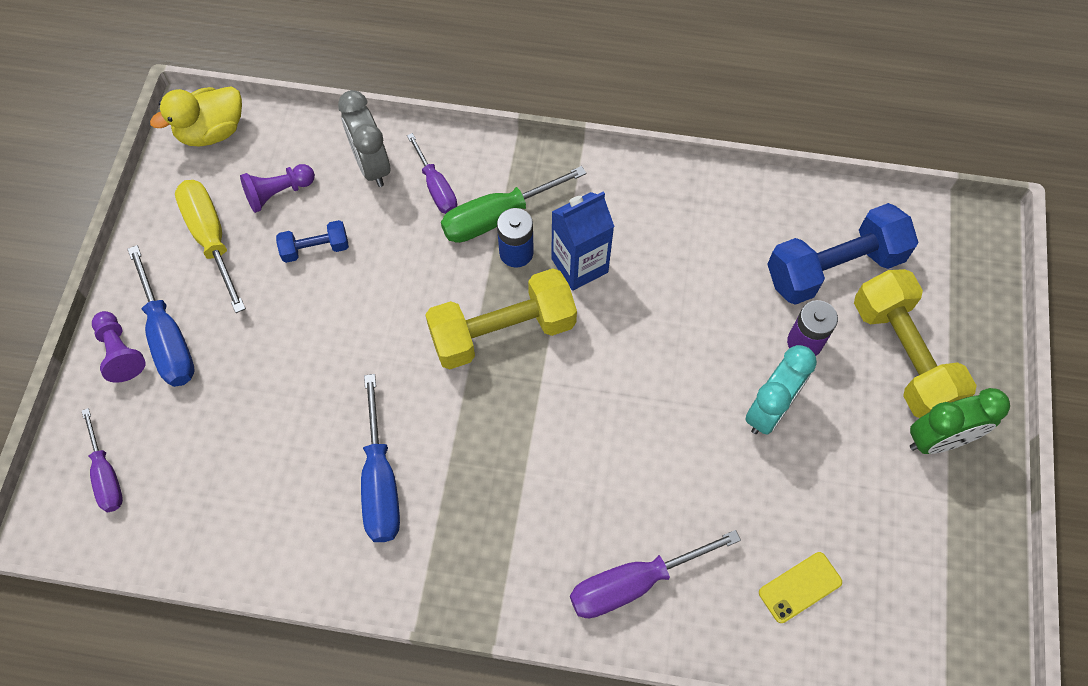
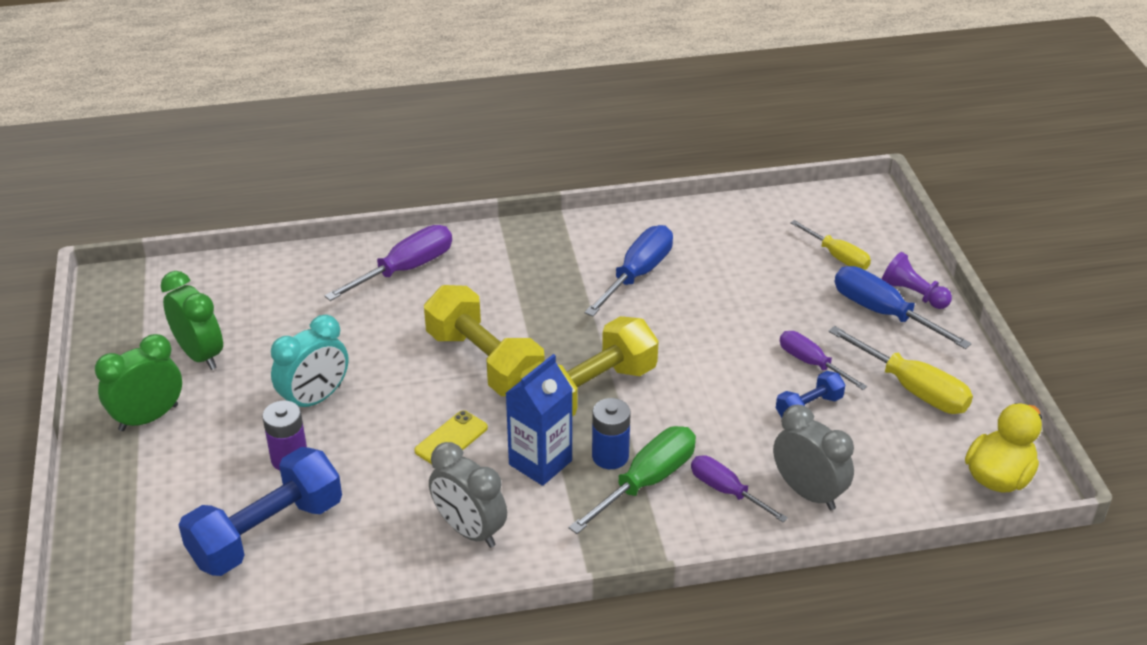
camera: 160 degrees right, 25 degrees down
(106, 474) = (852, 228): purple screwdriver -> purple screwdriver (811, 363)
(154, 434) = (837, 256): none -> yellow screwdriver
(278, 193) = (882, 442): purple pawn -> none
(380, 481) = (637, 275): blue screwdriver -> blue screwdriver turned 60 degrees clockwise
(662, 216) = (469, 530): none -> grey clock
(770, 410) = (315, 399): turquoise clock -> turquoise clock turned 150 degrees counterclockwise
(800, 587) = (268, 298): yellow phone -> yellow phone (451, 439)
(883, 516) = (200, 355): none -> green clock
(902, 355) = (186, 474): yellow dumbbell -> yellow dumbbell (484, 362)

